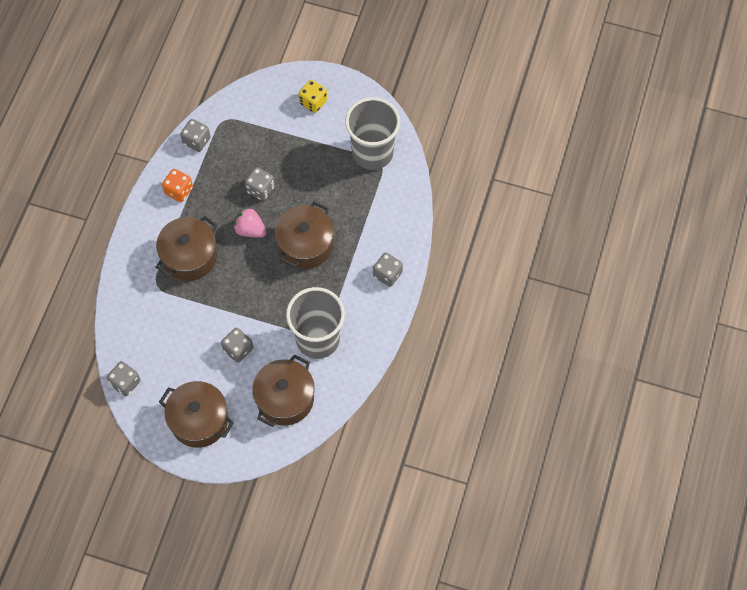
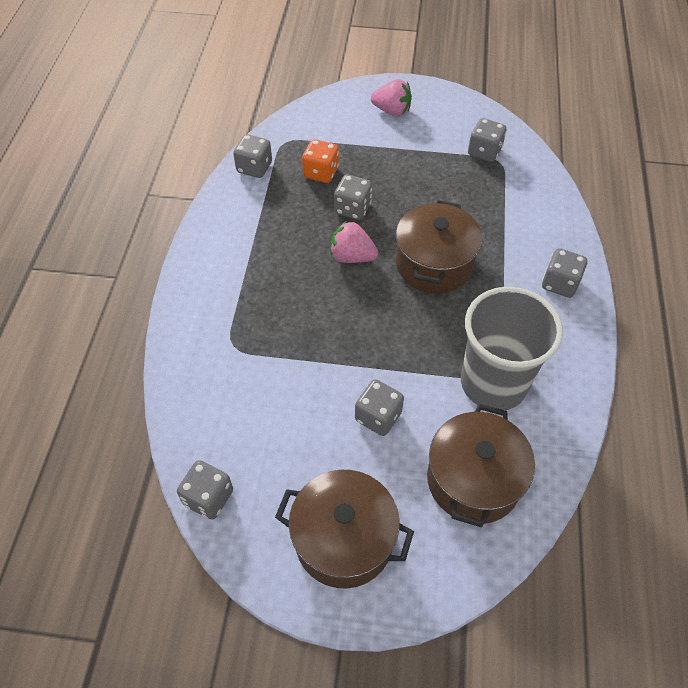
camera: 10 degrees left, 10 degrees down
(179, 191) = (242, 224): orange dice -> orange dice (321, 173)
(189, 256) = (274, 301): brown pot -> none
(313, 102) = (392, 111): yellow dice -> pink strawberry
(372, 153) = (484, 152): grey cup -> grey dice

